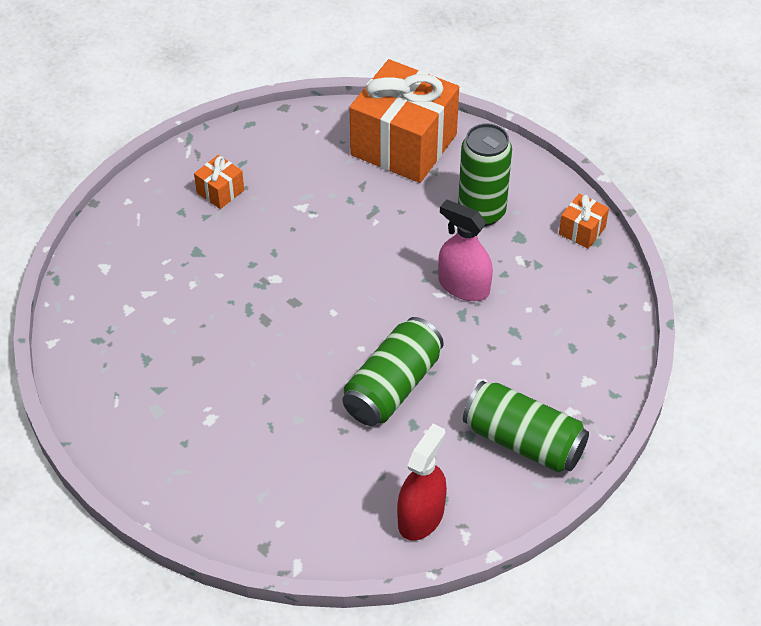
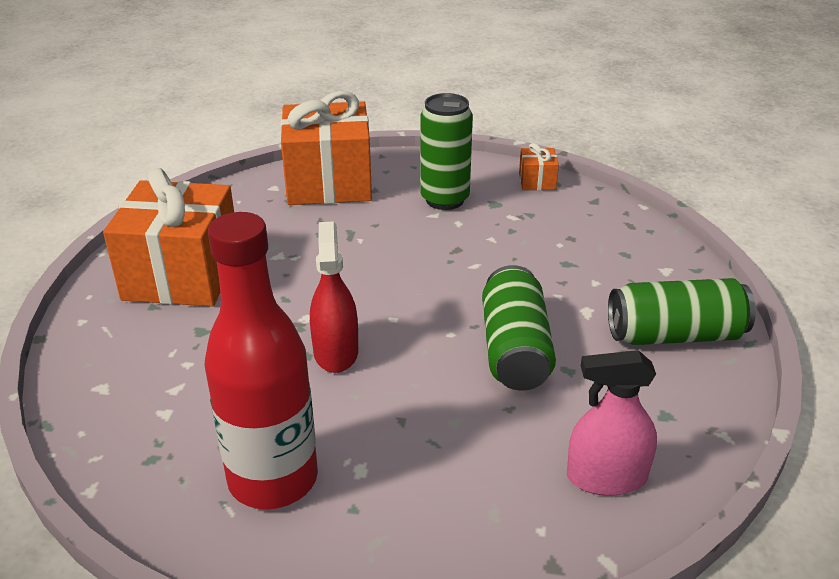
camera: 35 degrees left, 15 degrees down
(155, 395) = (273, 479): none -> red bottle
(220, 191) = (182, 275): orange gift -> orange gift, size x2.38
(421, 516) = (668, 442): red spray bottle -> red spray bottle (336, 352)
(463, 286) = (489, 251): pink spray bottle -> pink spray bottle (606, 477)

